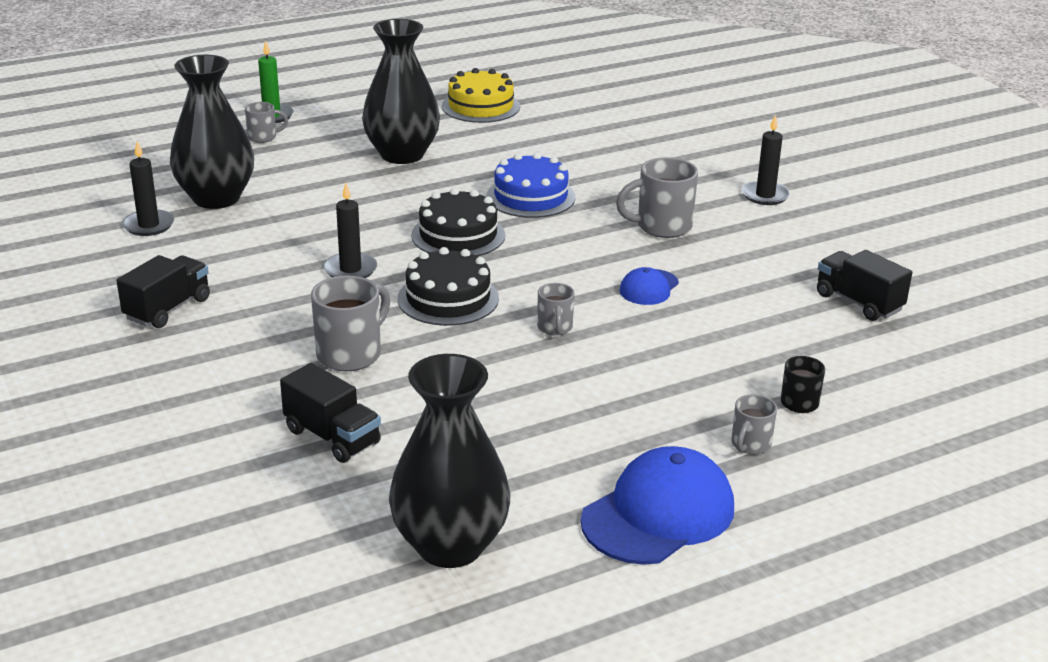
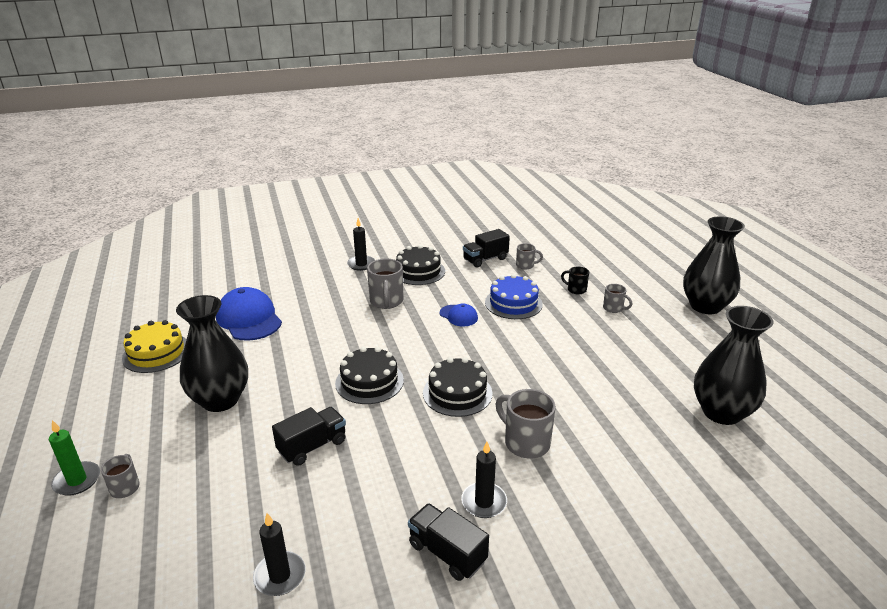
camera: 80 degrees left, 0 degrees up
(216, 198) = (244, 522): black vase -> black vase (705, 306)
(332, 437) = (625, 455): black truck -> black truck (312, 446)
(350, 270) = (406, 438): black candle -> black candle (484, 502)
(530, 197) = (325, 345): blue cake -> blue cake (513, 303)
(555, 328) = (500, 353): grey mug -> grey mug (525, 265)
(658, 514) = (675, 342): blue cap -> blue cap (249, 319)
(772, 244) = (418, 271): none -> black cake

